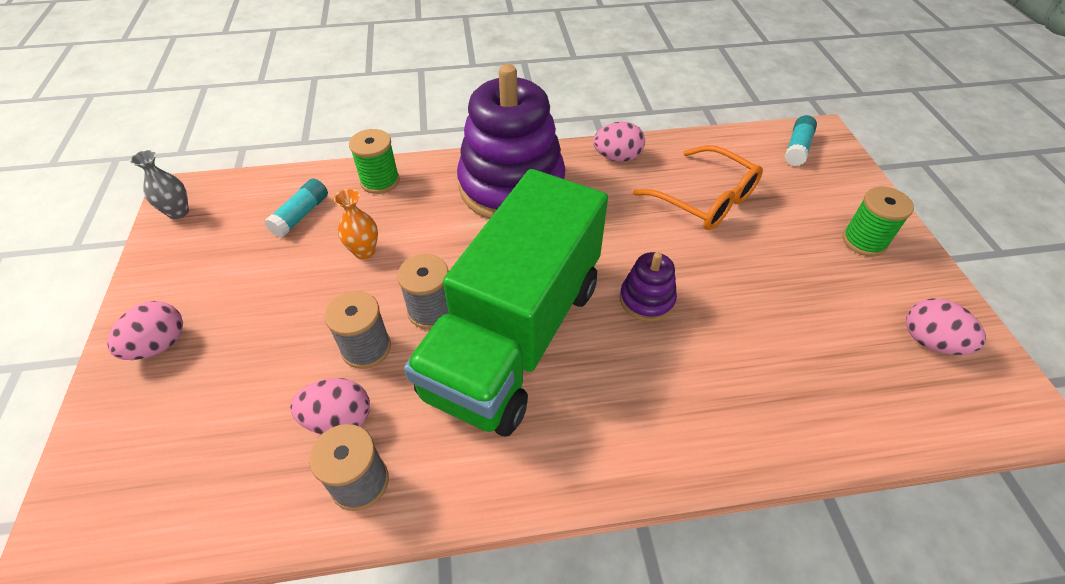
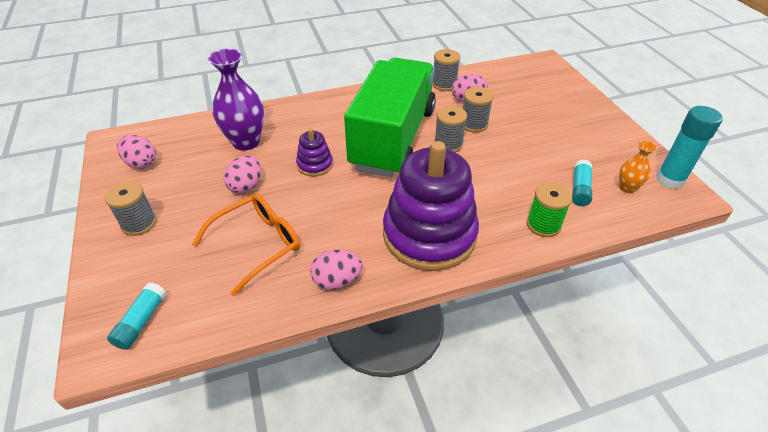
camera: 170 degrees right, 5 degrees down
(159, 345) = (584, 113): pink egg -> pink egg (246, 186)
(178, 212) = (670, 180): grey vase -> turquoise glue stick
(364, 251) = (513, 170): orange vase -> orange vase (627, 188)
(705, 199) = (258, 244): orange glasses -> orange glasses turned 105 degrees clockwise
(770, 364) = (246, 142): none -> purple vase
(864, 241) = (139, 223): green spool -> grey spool

